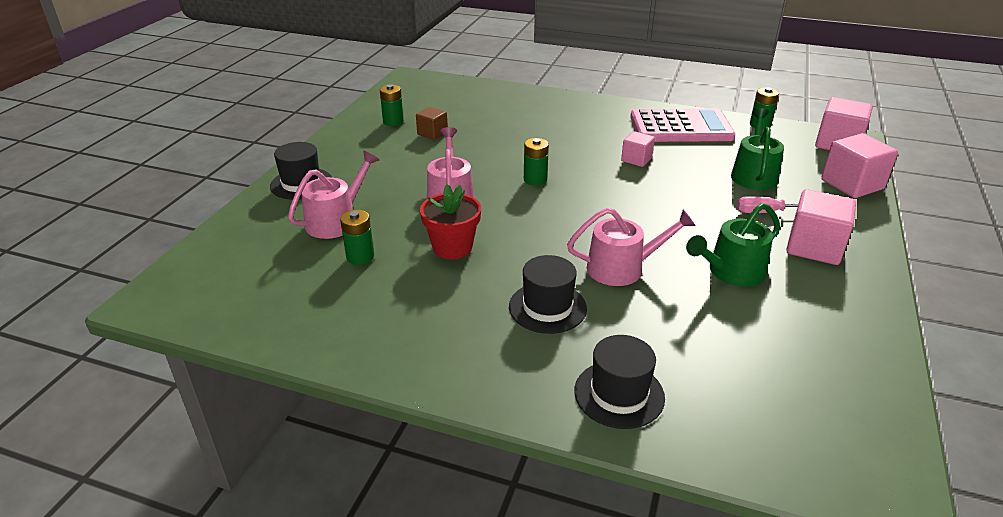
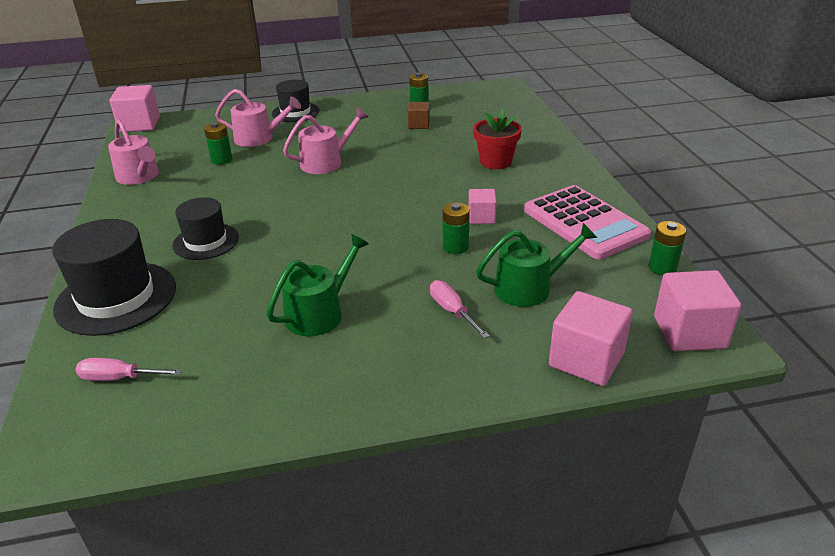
camera: 60 degrees right, 0 degrees up
(452, 247) = (258, 184): red flower pot -> red flower pot (495, 162)
(535, 179) = (389, 184): green battery -> green battery (455, 247)
(619, 394) = (116, 298): black hat -> black hat, size x1.61
(622, 268) = (283, 258): pink watering can -> pink watering can (139, 176)
(731, 272) = (319, 313): green watering can -> green watering can turned 105 degrees clockwise
(777, 415) = (119, 378): none -> pink screwdriver
(814, 247) = (408, 354): pink cube -> pink cube (140, 125)

